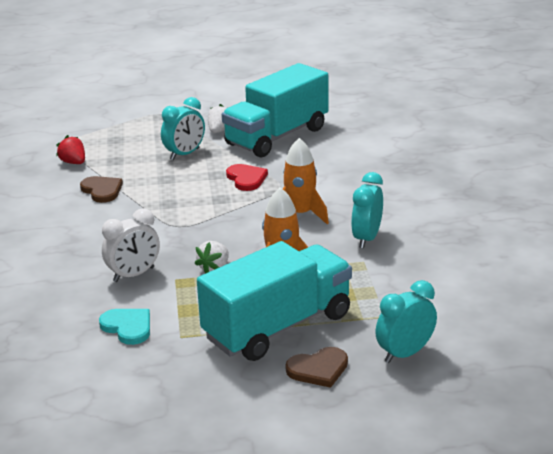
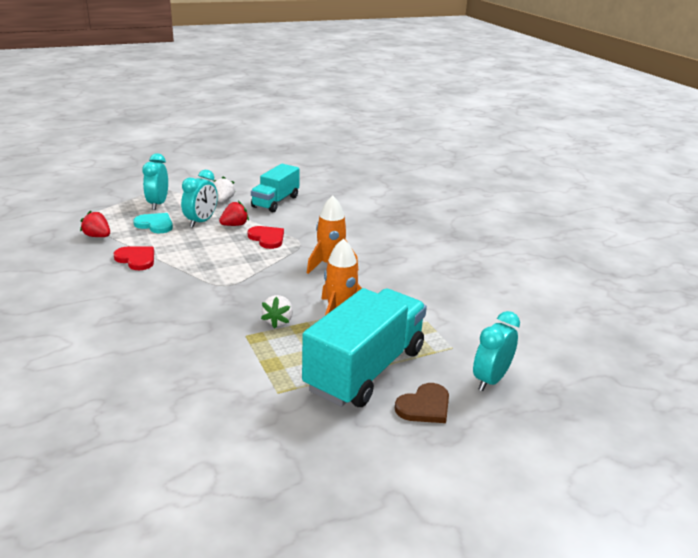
camera: 20 degrees left, 0 degrees up
(102, 190) = (136, 259): brown heart -> red heart
(128, 327) = (220, 390): turquoise heart -> turquoise heart (155, 224)
(134, 275) = (203, 336): white clock -> none
(218, 161) = (234, 225): none -> red strawberry
(277, 136) = (275, 202): turquoise truck -> turquoise truck, size x0.61
(367, 238) = (398, 280): turquoise clock -> turquoise clock (158, 204)

